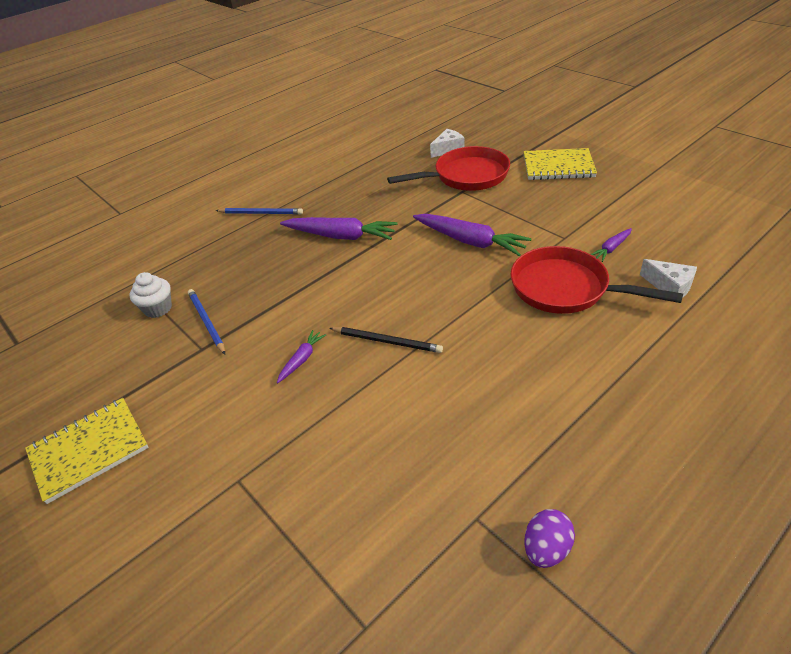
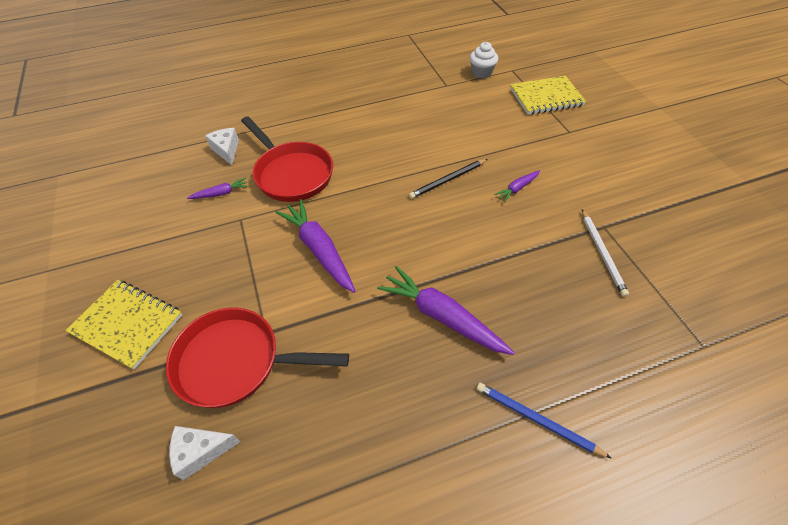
camera: 160 degrees left, 10 degrees up
(89, 450) = (678, 176): yellow notebook -> yellow notebook (546, 97)
(158, 308) = (659, 290): white cupcake -> white cupcake (481, 73)
(206, 322) = (602, 253): blue pencil -> white pencil
(387, 341) = (447, 180): black pencil -> black pencil turned 75 degrees counterclockwise
(546, 549) = (423, 70): purple egg -> none

